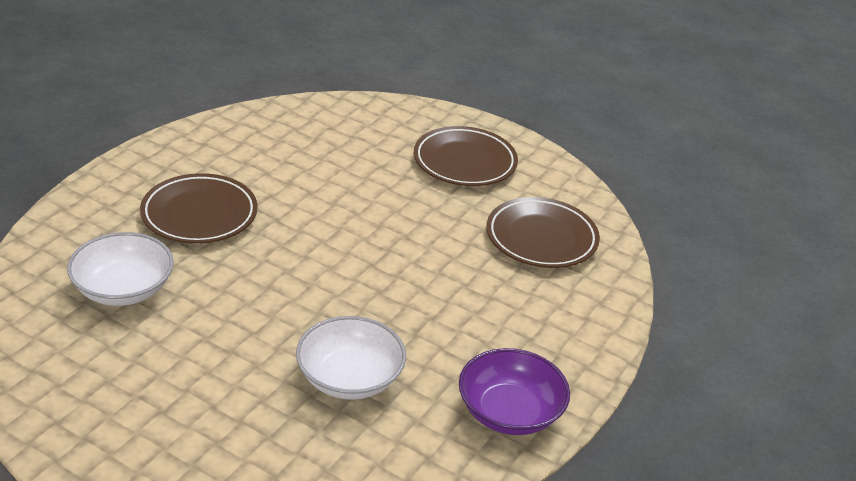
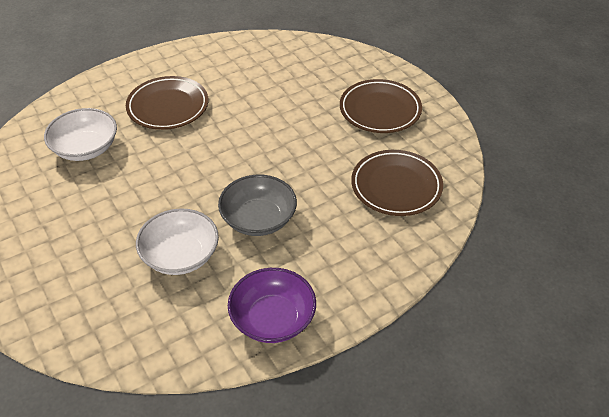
camera: 30 degrees right, 10 degrees up
(413, 312) = (258, 219): none -> grey bowl

